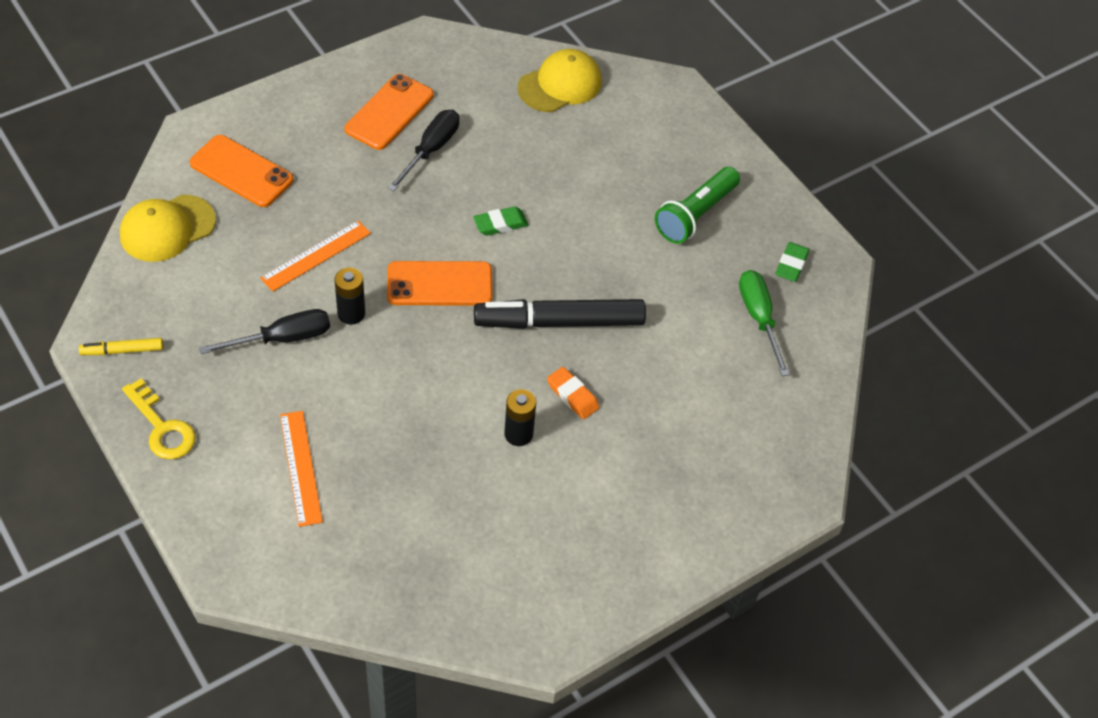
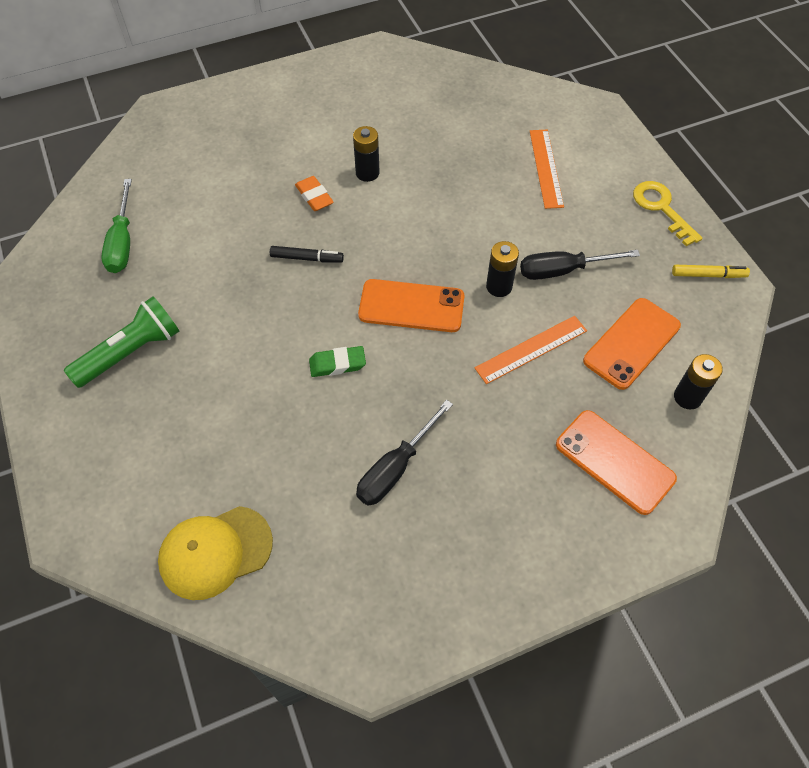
camera: 165 degrees left, 5 degrees up
(167, 228) = (687, 397): yellow cap -> black battery
(389, 112) = (438, 531): orange phone -> orange phone (632, 343)
(559, 322) = (307, 258): black marker -> black marker, size x0.46
(791, 265) = (63, 289): green eraser -> none

